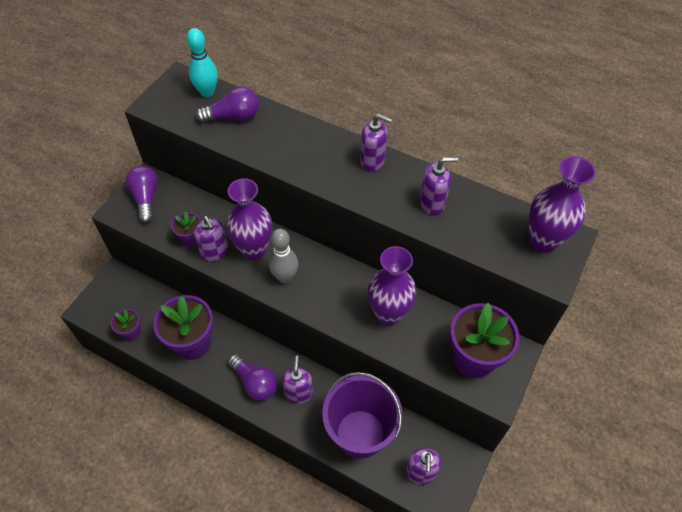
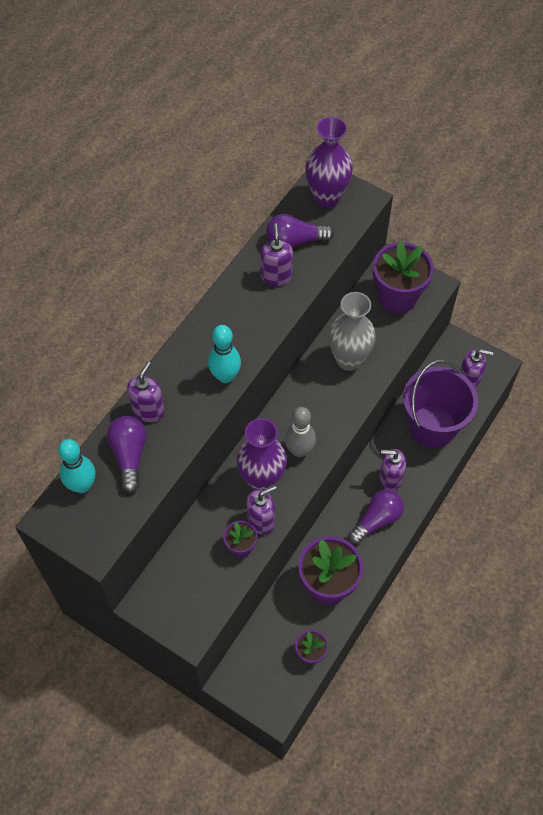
camera: 85 degrees left, 5 degrees up
(146, 198) = (175, 602): purple light bulb -> purple light bulb (295, 241)
(314, 172) = (225, 376): none -> turquoise bowling pin
(372, 161) = (215, 321): purple soap dispenser -> purple soap dispenser (148, 410)
(388, 314) = (349, 359): purple vase -> grey vase

